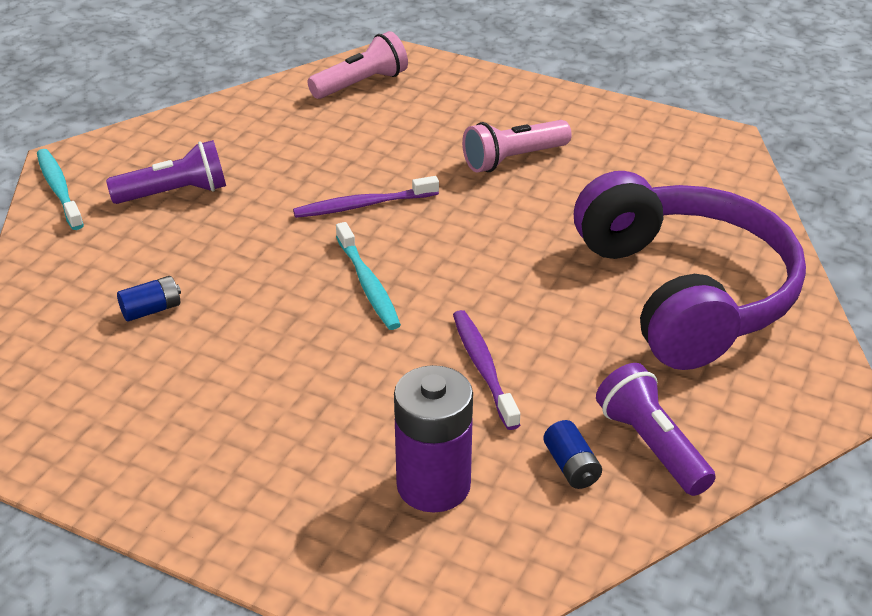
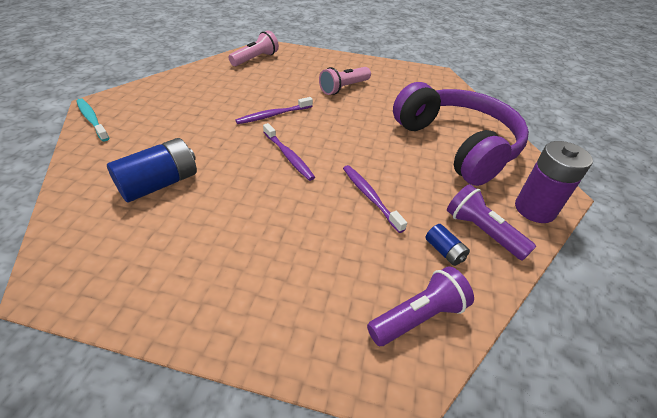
camera: 15 degrees left, 5 degrees up
(151, 310) = (159, 184): blue battery -> blue battery, size x2.04
(175, 193) = (164, 117): purple flashlight -> purple flashlight (418, 317)
(368, 284) = (288, 156): turquoise toothbrush -> purple toothbrush
(433, 485) = (368, 276): purple battery -> purple battery (534, 209)

